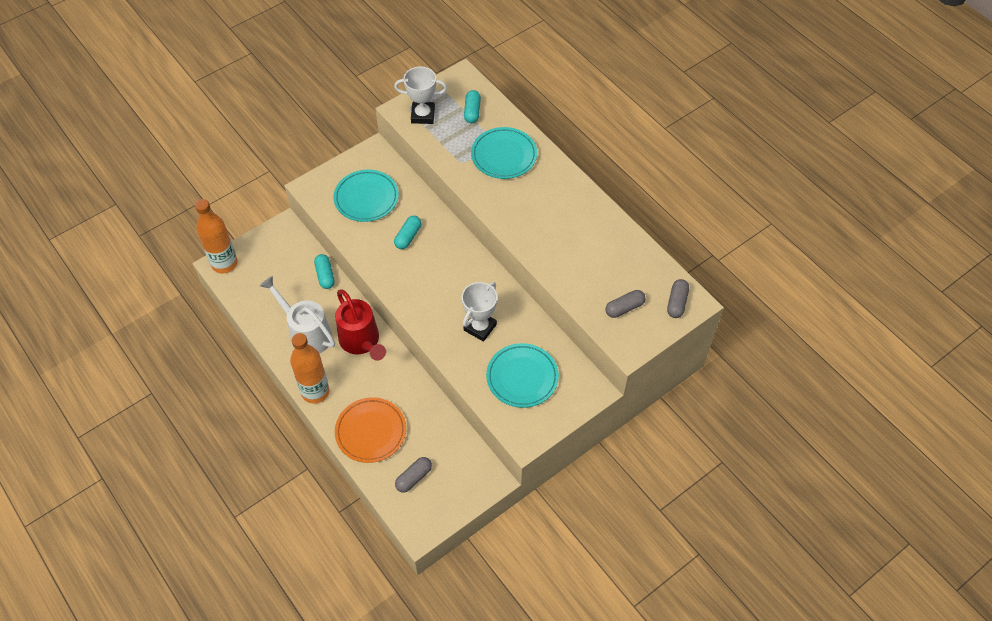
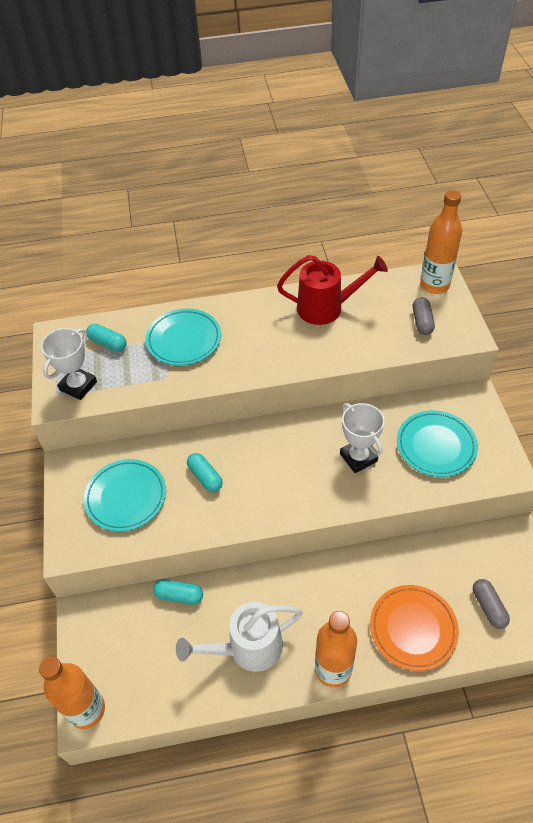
camera: 60 degrees left, 5 degrees down
(362, 342) = (291, 591): red watering can -> red watering can (327, 308)
(677, 303) = (434, 285): grey capsule -> orange bottle

